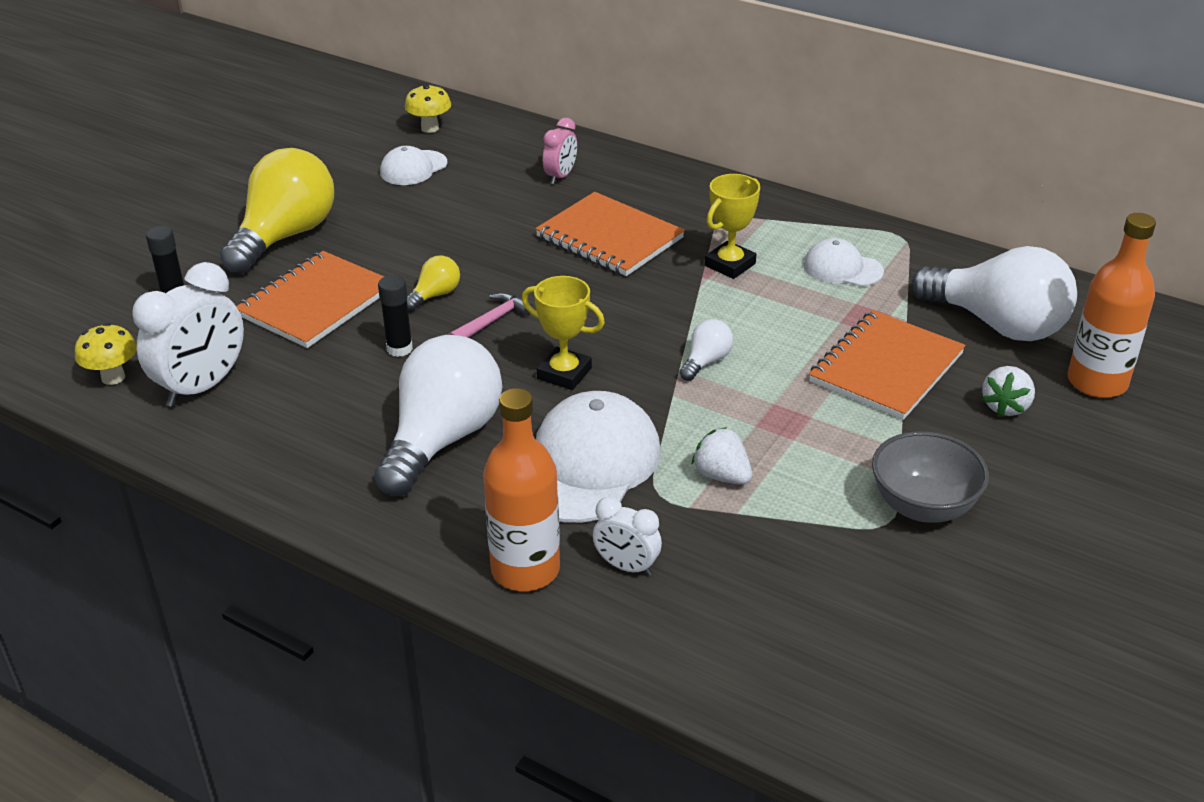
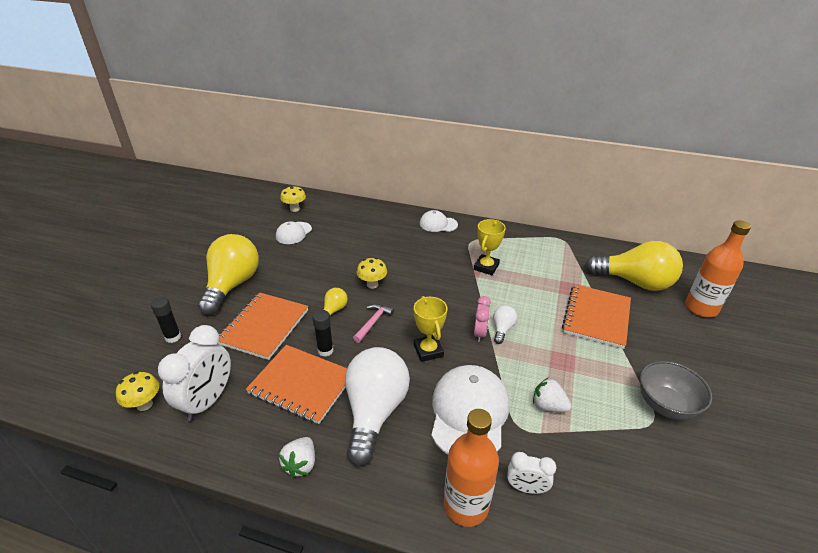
camera: 15 degrees left, 0 degrees up
(515, 265) = (372, 284): none -> yellow mushroom
(560, 176) = (375, 228): pink clock -> pink clock (480, 333)
(564, 373) = (428, 351): yellow trophy -> yellow trophy turned 60 degrees clockwise
(609, 238) = (416, 260): orange notebook -> orange notebook (301, 385)
(842, 268) = (543, 261): white cap -> white cap (438, 224)
(997, 324) = (634, 282): white light bulb -> yellow light bulb
(1005, 406) = (668, 330): white strawberry -> white strawberry (301, 464)

